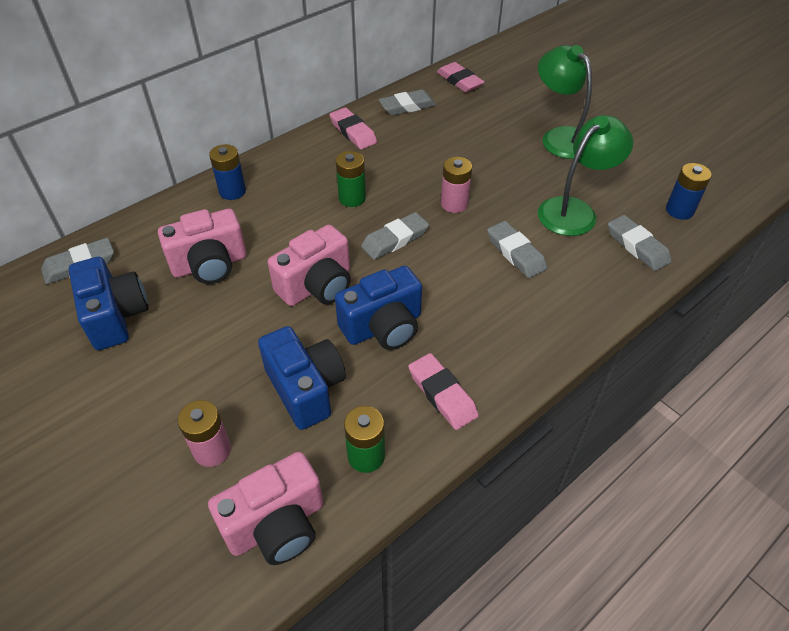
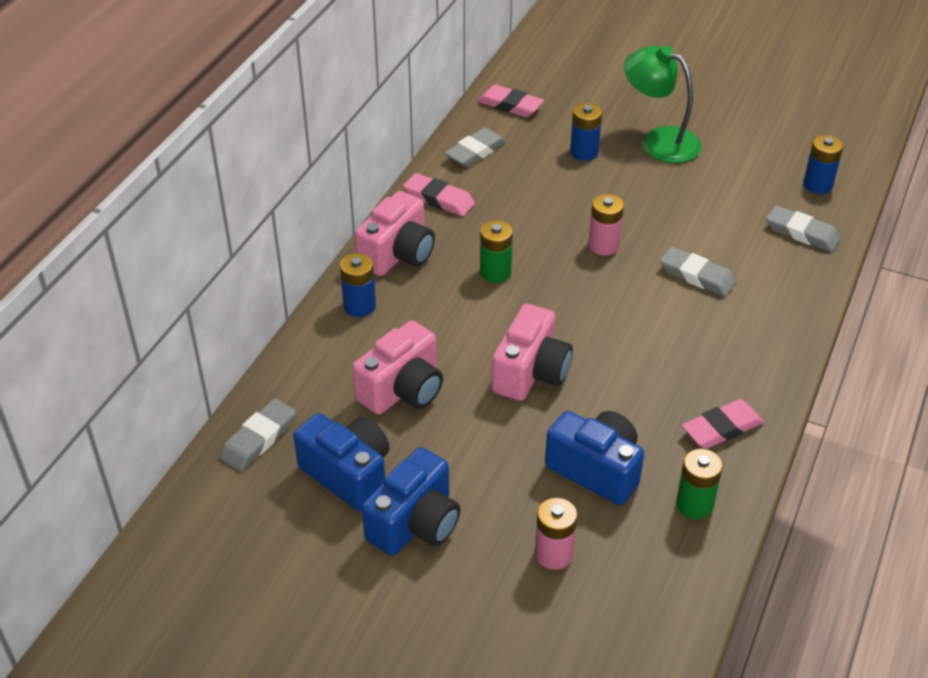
camera: 25 degrees left, 5 degrees down
(277, 525) = (661, 588): pink camera -> pink camera (398, 254)
(383, 327) = (625, 388): blue camera -> blue camera (415, 523)
(395, 239) = (572, 301): grey eraser -> none
(442, 394) = (722, 428): pink eraser -> pink eraser turned 60 degrees counterclockwise
(492, 129) = (584, 152): none -> blue battery
(574, 210) = (723, 215): green lamp -> none

